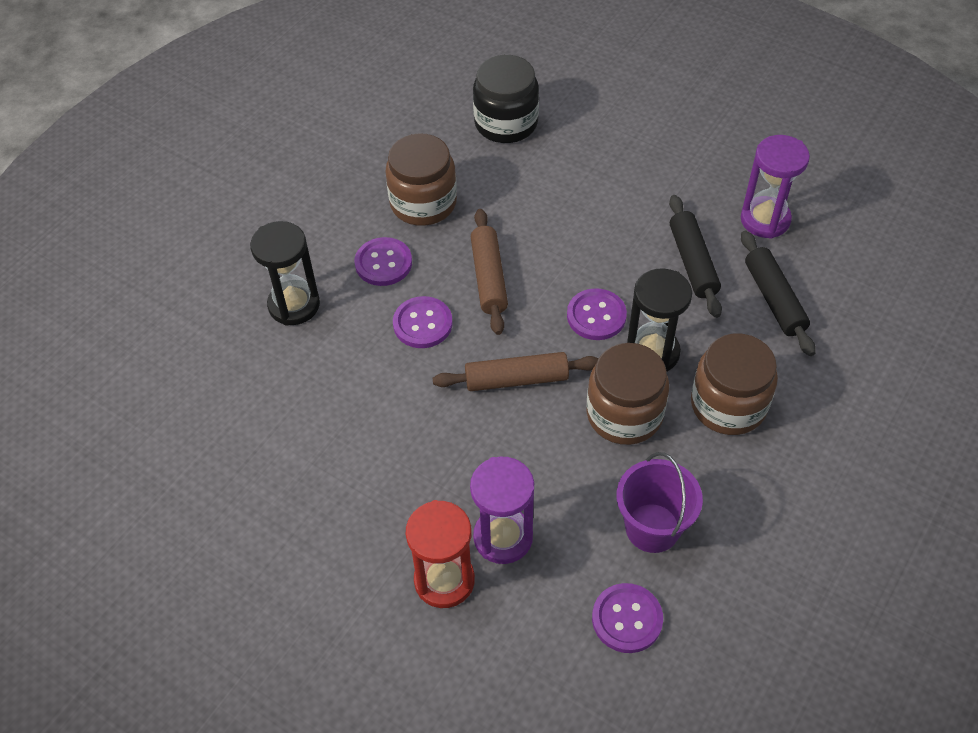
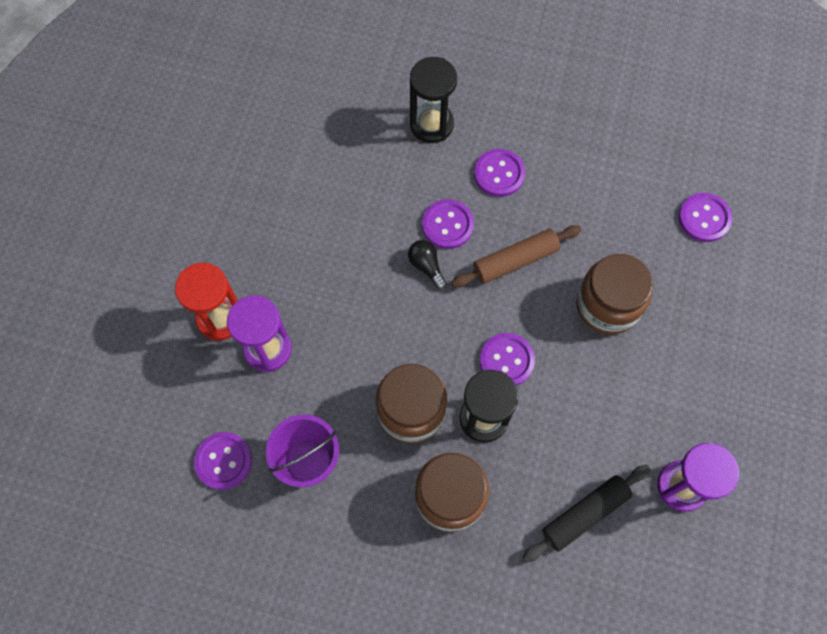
camera: 70 degrees right, 15 degrees up
(423, 203) = (577, 181): brown jar -> brown jar (607, 305)
(463, 356) = (426, 266): none -> black light bulb
(506, 123) = (704, 218): black jar -> purple button
(516, 379) = (417, 315): brown rolling pin -> none
(692, 262) = (600, 429): black rolling pin -> none

